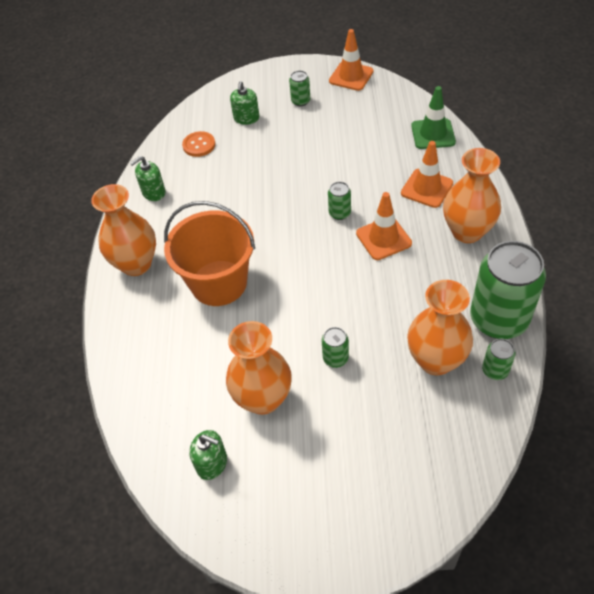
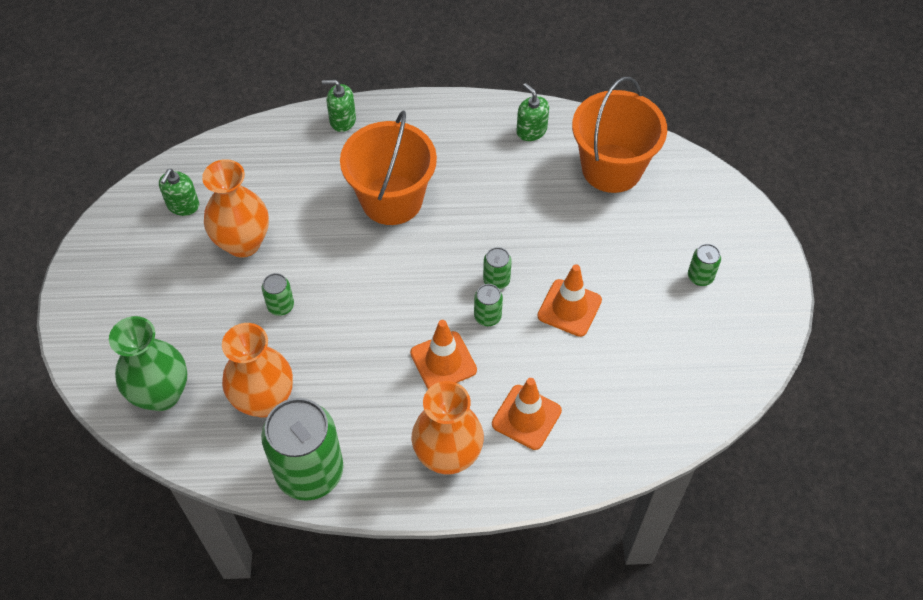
camera: 85 degrees right, 5 degrees up
(136, 264) = (425, 125): orange vase -> none
(199, 145) = (611, 168): orange button -> orange bucket
(246, 118) = (663, 216): green soap dispenser -> green soap dispenser (342, 120)
(351, 76) = (758, 340): orange traffic cone -> orange traffic cone (569, 308)
(433, 134) = (633, 435): green traffic cone -> none
(441, 449) = (161, 394): none -> green vase
(495, 370) = (243, 458): green can -> green can (496, 280)

